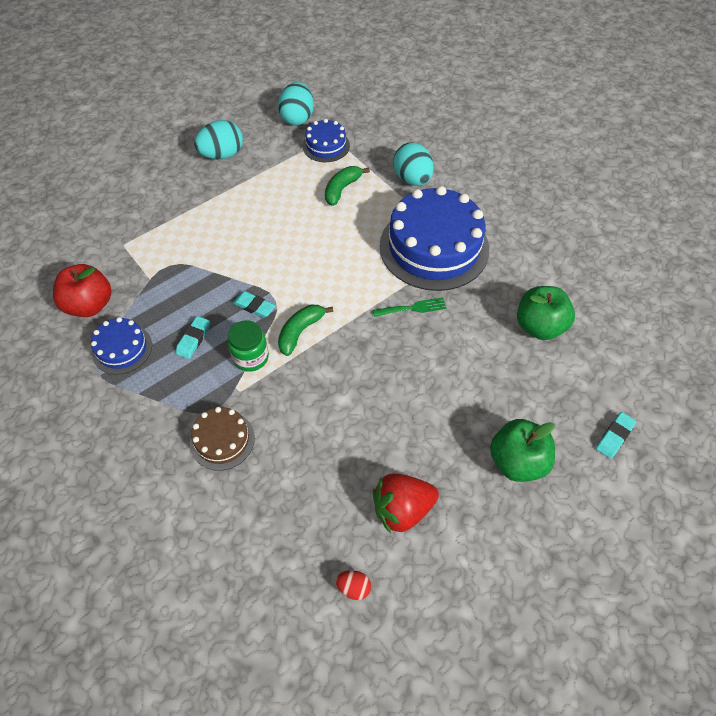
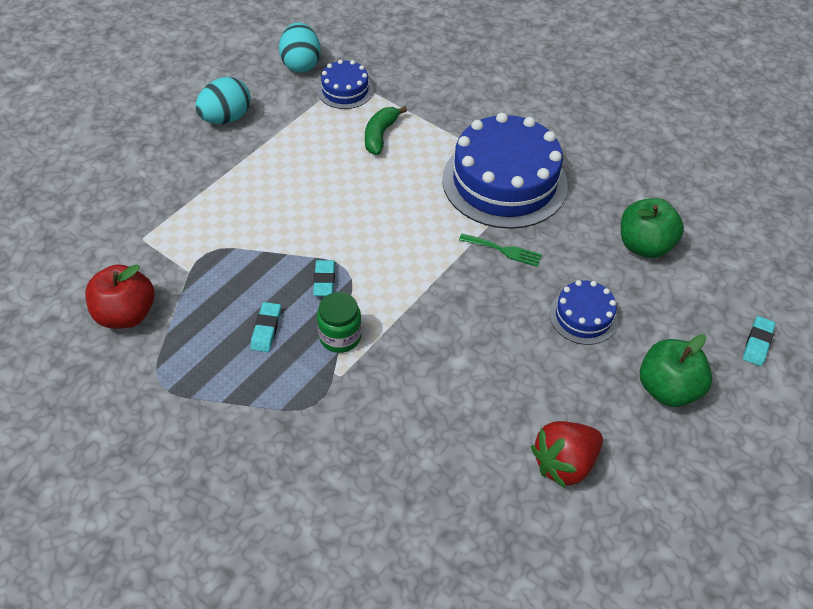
camera: 15 degrees left, 5 degrees down
(122, 349) = (184, 356): blue cake -> blue cake (583, 316)
(222, 440) = (339, 433): brown cake -> none
(254, 306) = (324, 280): turquoise eraser -> turquoise eraser turned 75 degrees clockwise
(300, 332) = (387, 298): green banana -> none
(353, 587) = (540, 556): red egg -> none
(412, 179) = (455, 112): turquoise egg -> none
(413, 308) = (504, 250): green fork -> green fork turned 45 degrees clockwise

